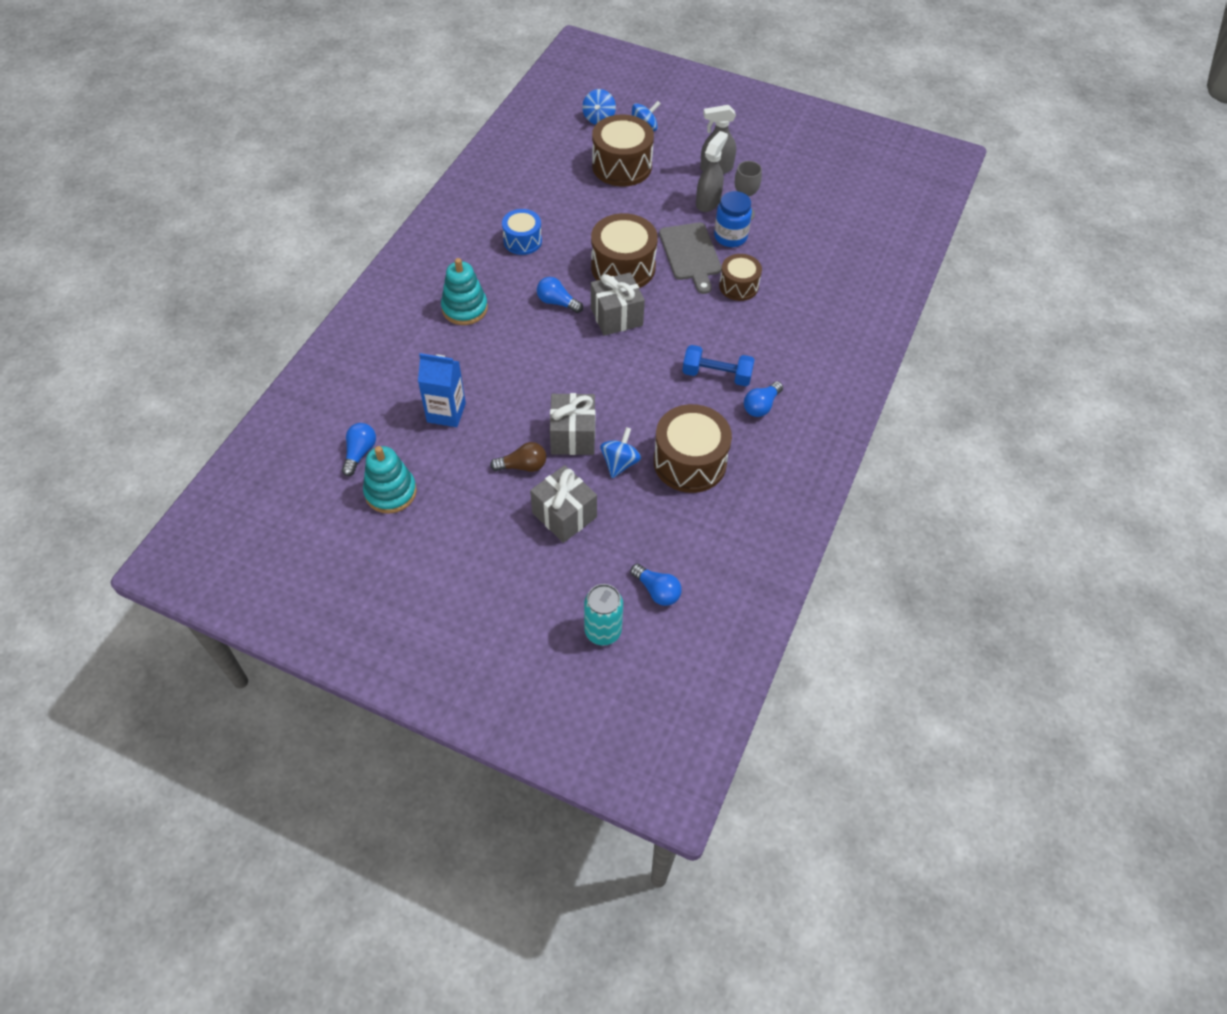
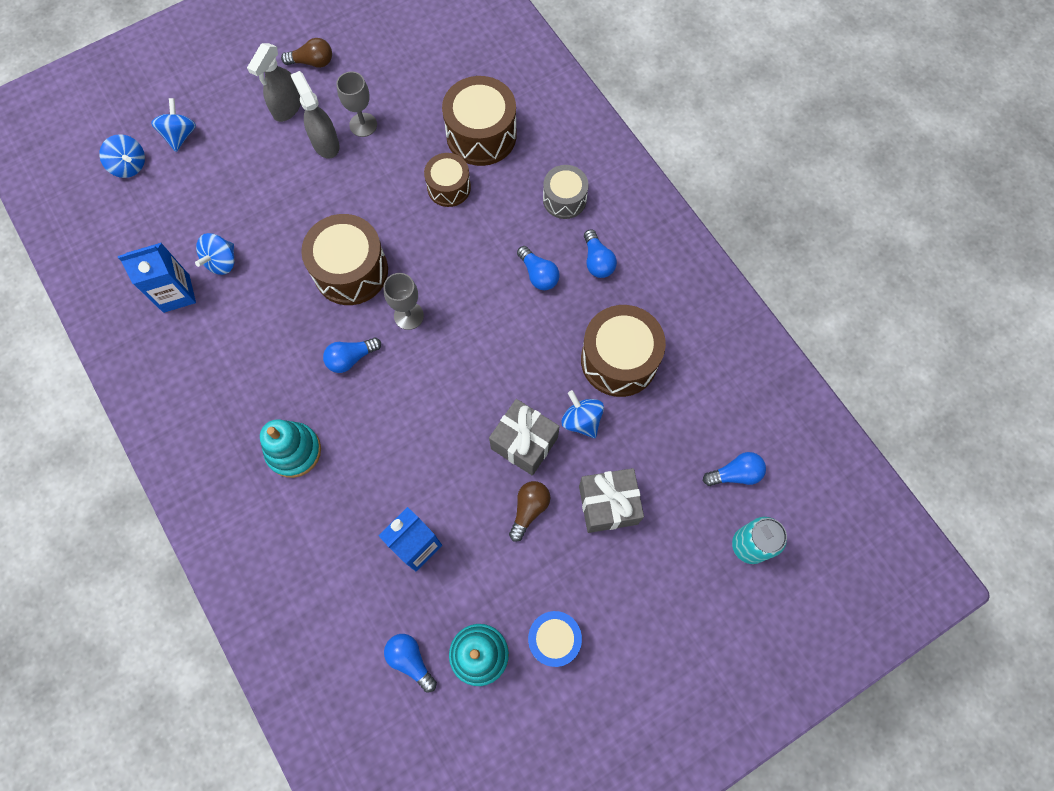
camera: 55 degrees left, 15 degrees up
(522, 241) = (244, 342): blue drum -> blue drum (554, 639)
(528, 189) = (176, 293): none -> blue carton
(570, 199) = (222, 262): none -> blue spinning top
(616, 317) = (408, 316): grey gift -> grey goblet
(622, 166) = (215, 187): brown drum -> brown drum (481, 135)
(691, 254) = (380, 201): grey cutting board -> none
(716, 375) = (538, 274): blue dumbbell -> blue light bulb
(730, 237) = (384, 154): blue jar -> none
(764, 162) = (312, 62): none -> brown light bulb
(794, 359) = (564, 199): none -> grey drum

